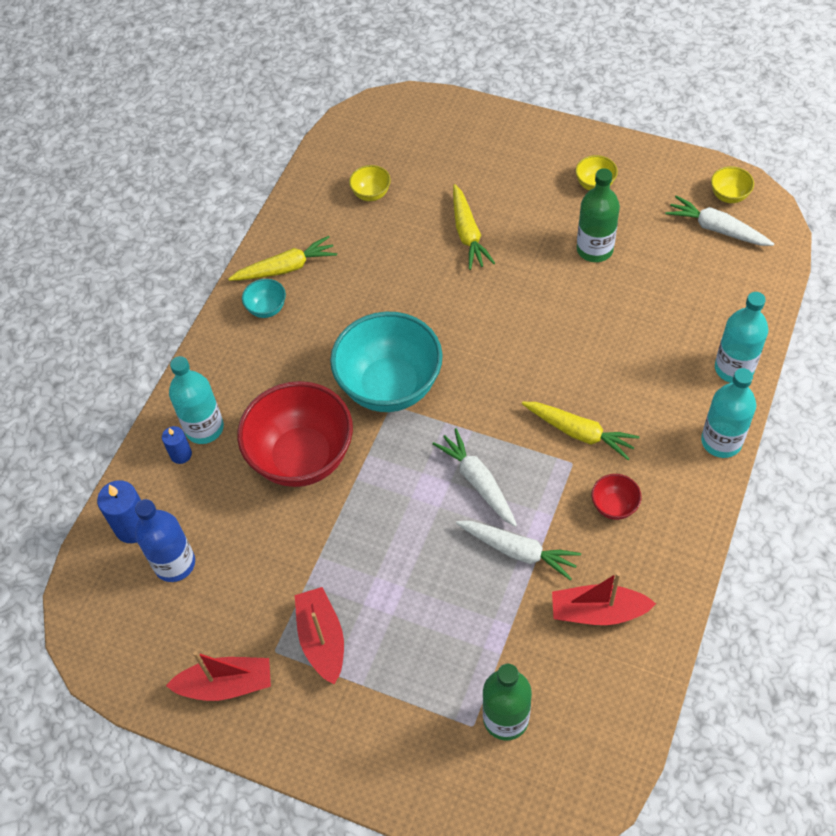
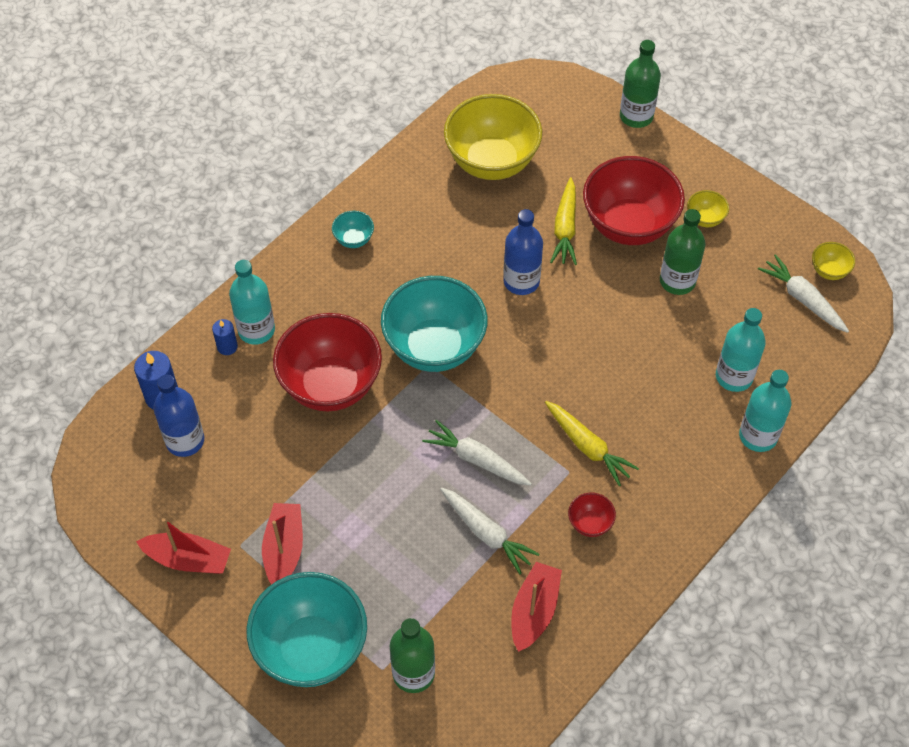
camera: 15 degrees right, 0 degrees up
(285, 268) = (385, 207): yellow carrot -> none
(371, 194) = (492, 162): yellow bowl -> yellow bowl, size x2.37
(391, 731) = (311, 648): none -> turquoise bowl
(447, 296) = (521, 281): none -> blue bottle
(478, 482) = (477, 460): white carrot -> white carrot turned 45 degrees counterclockwise
(489, 111) = (636, 116): none -> green bottle
(526, 212) = (628, 225): none -> red bowl
(598, 612) = (534, 611): red boat -> red boat turned 90 degrees clockwise
(721, 441) = (715, 499): turquoise bottle -> turquoise bottle (734, 376)

